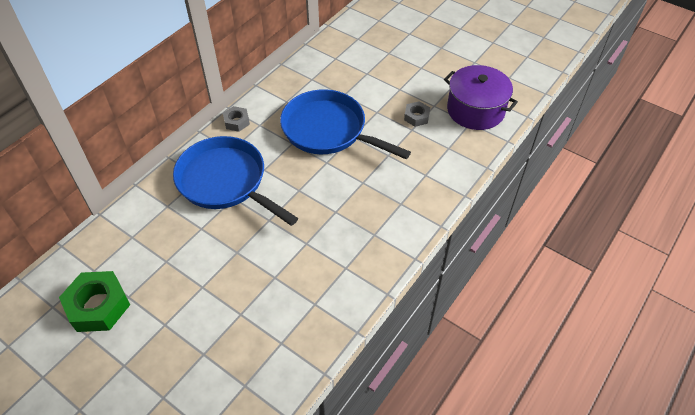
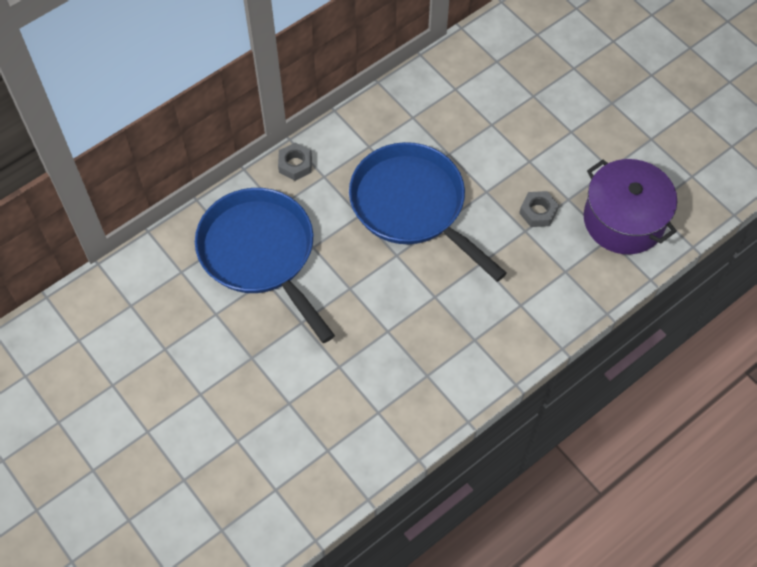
camera: 15 degrees right, 10 degrees up
(98, 306) = (76, 388): green nut -> none

